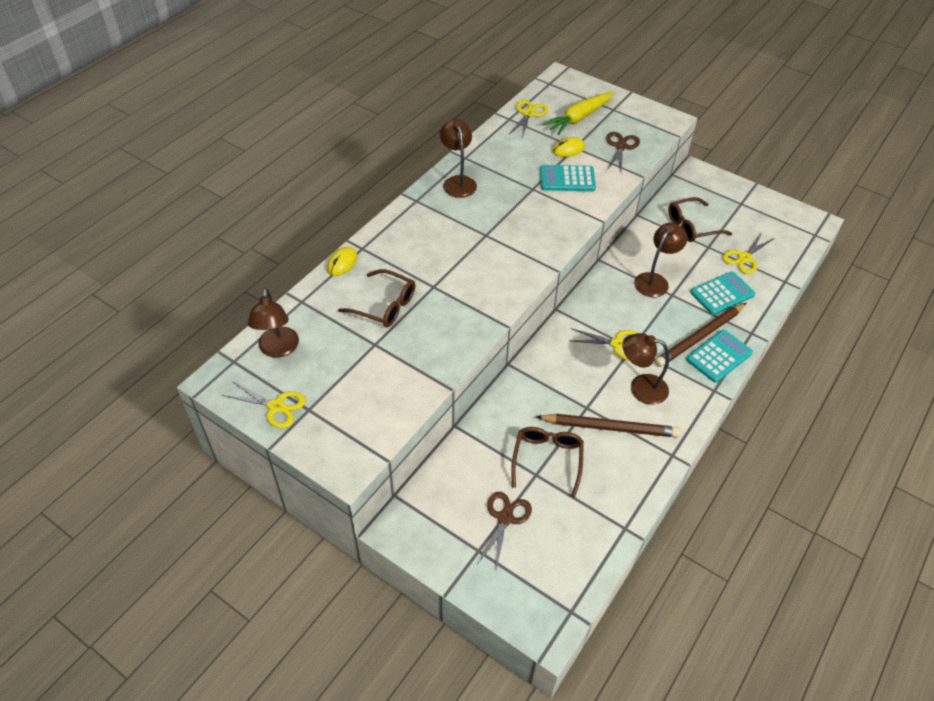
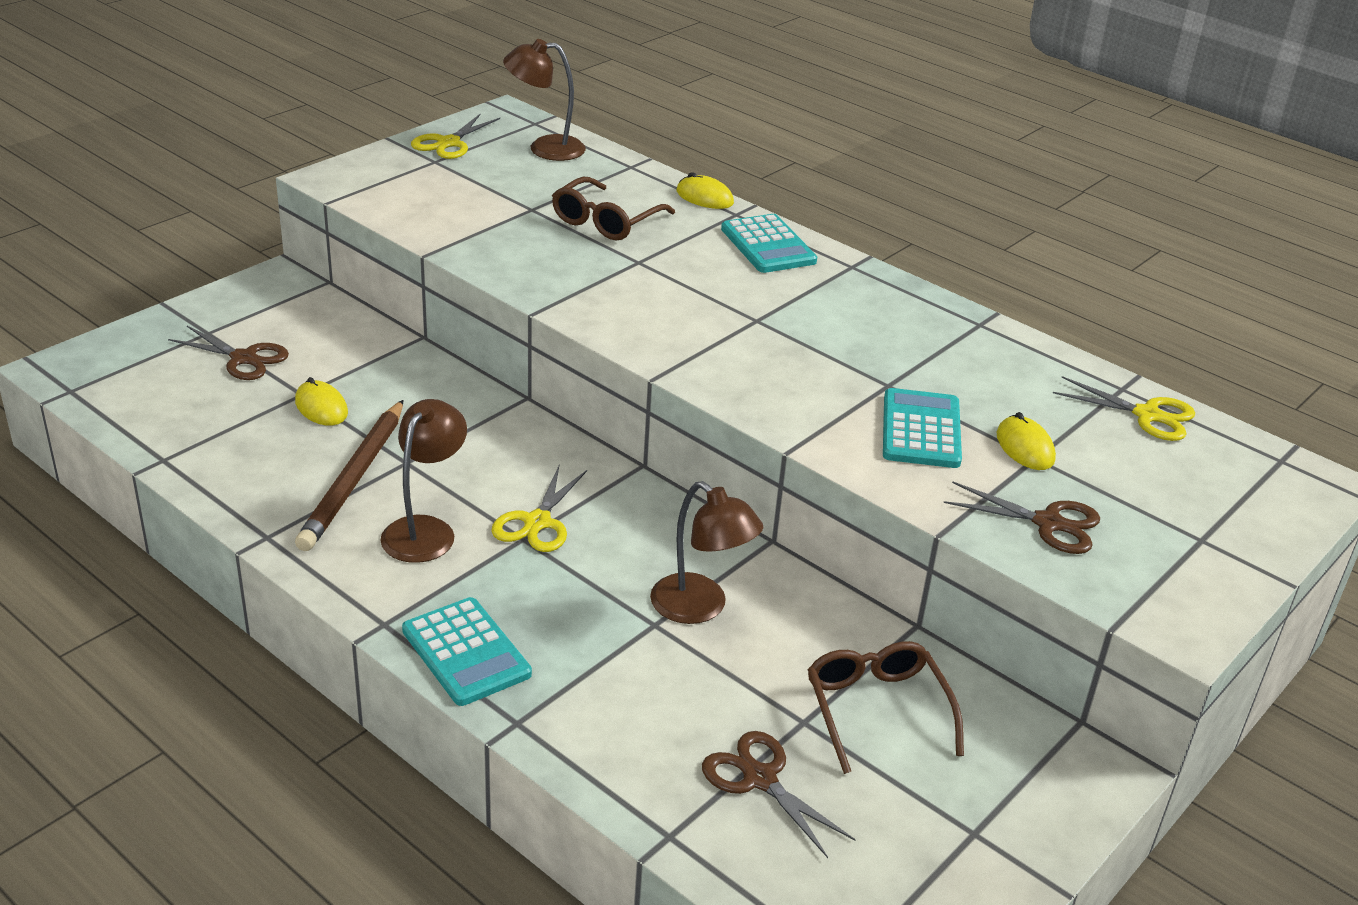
camera: 95 degrees right, 15 degrees down
(458, 182) = (905, 309): brown lamp -> none
(547, 460) = (321, 407): brown glasses -> yellow mouse
(579, 118) = (1147, 480): yellow carrot -> none
(700, 337) = (526, 637): brown pencil -> none
(722, 294) = (644, 705): turquoise calculator -> turquoise calculator (768, 245)
(744, 258) = (760, 779): yellow scissors -> brown scissors

